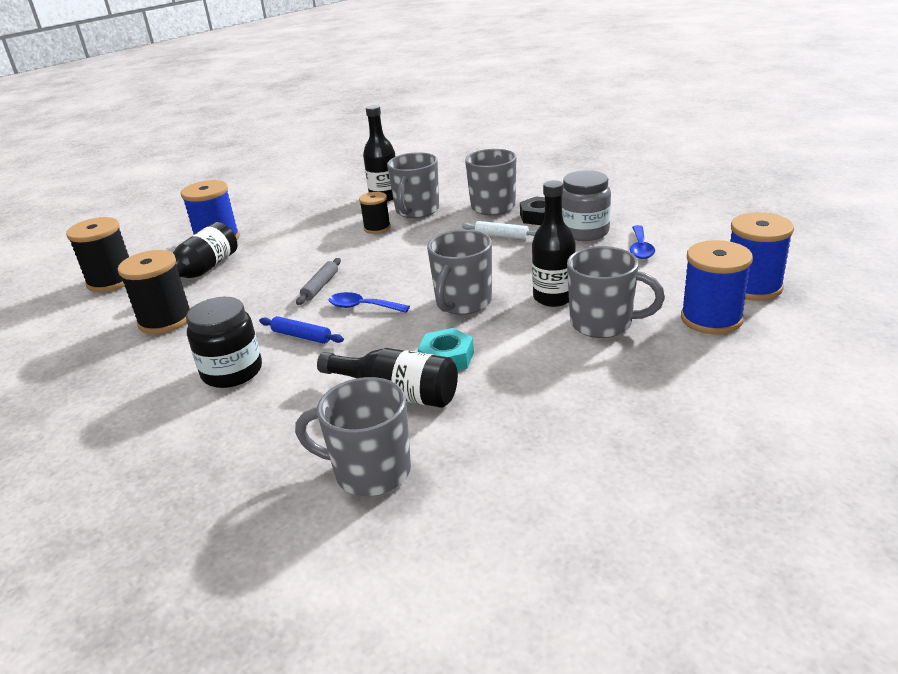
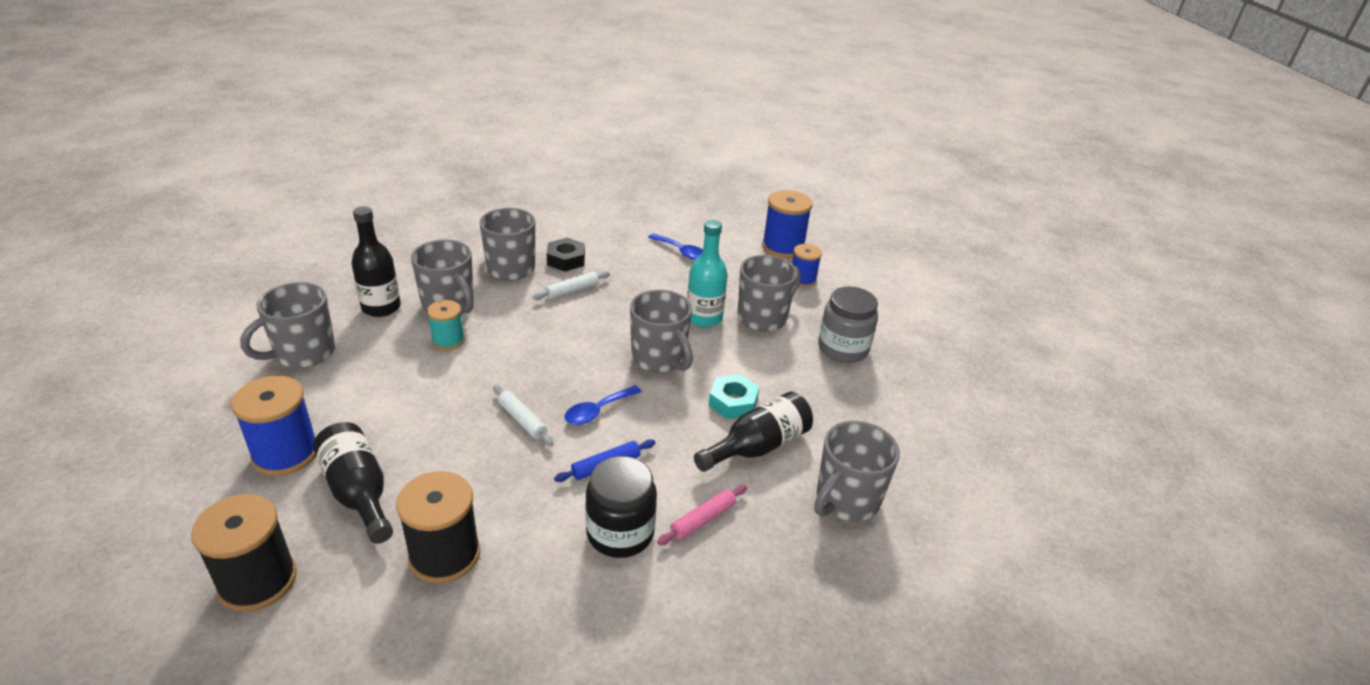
camera: 65 degrees left, 5 degrees up
(276, 402) = (702, 519): none -> pink rolling pin
(311, 201) = (303, 353): none -> grey mug
(320, 286) = (522, 420): grey rolling pin -> white rolling pin
(377, 228) = (448, 341): black spool -> turquoise spool
(554, 297) = (704, 318): black bottle -> turquoise bottle
(584, 232) = (623, 257): grey jar -> grey jar (843, 348)
(711, 319) = (802, 280): blue spool -> blue spool, size x0.61

